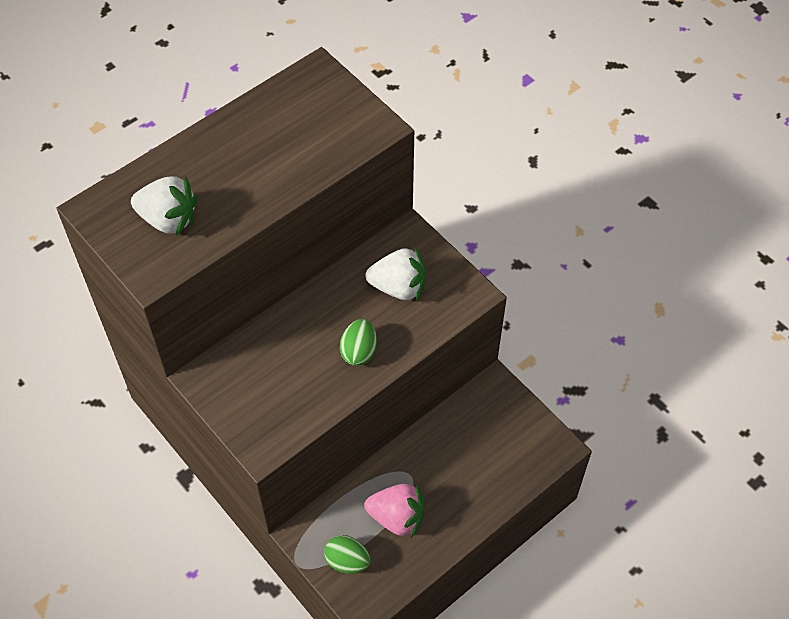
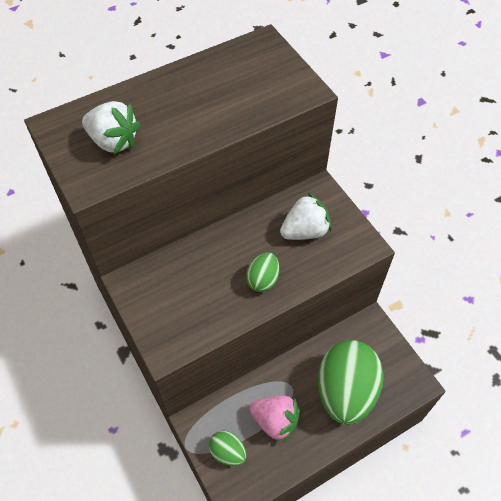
camera: 10 degrees right, 0 degrees up
(398, 287) = (305, 231): white strawberry -> white strawberry turned 45 degrees counterclockwise
(475, 470) = (345, 391): none -> green egg

